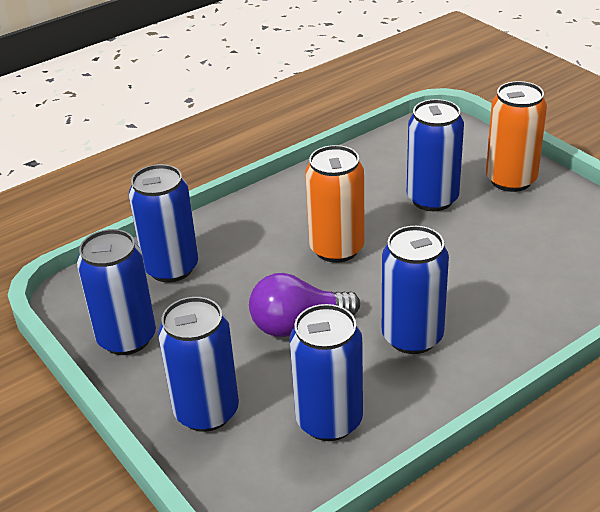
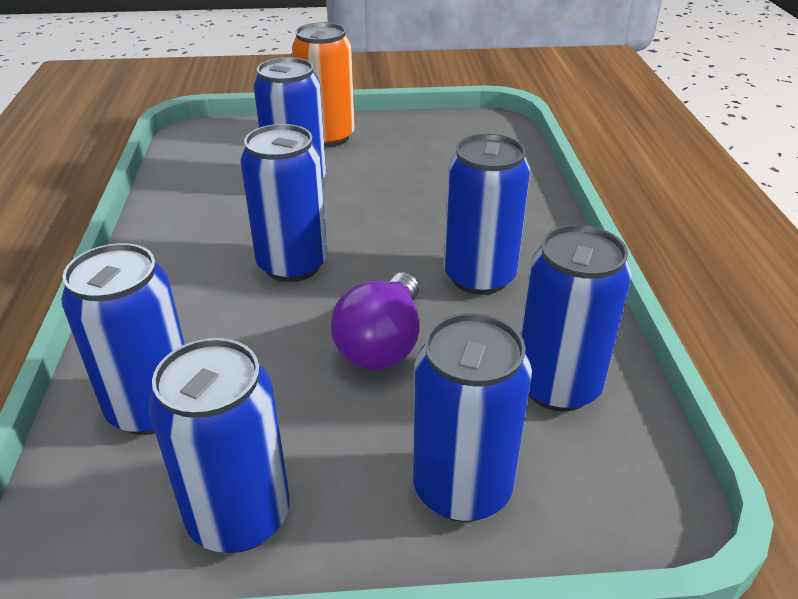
camera: 60 degrees left, 0 degrees up
(336, 248) = (292, 265): orange can -> blue can

